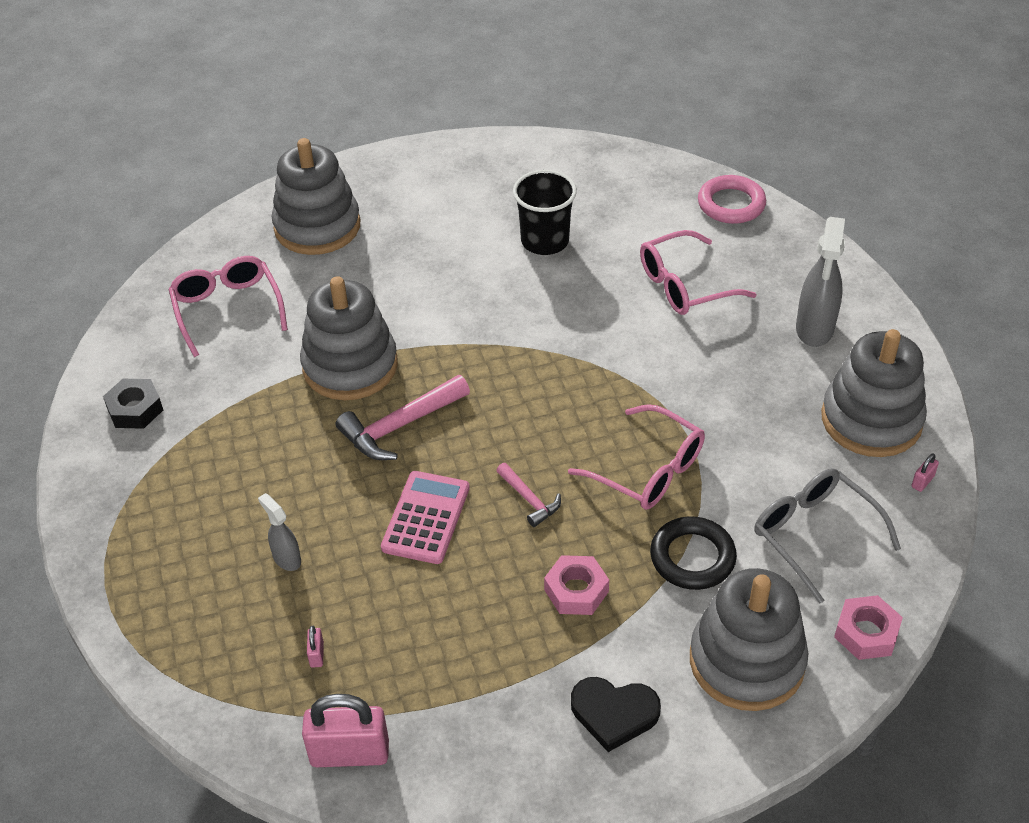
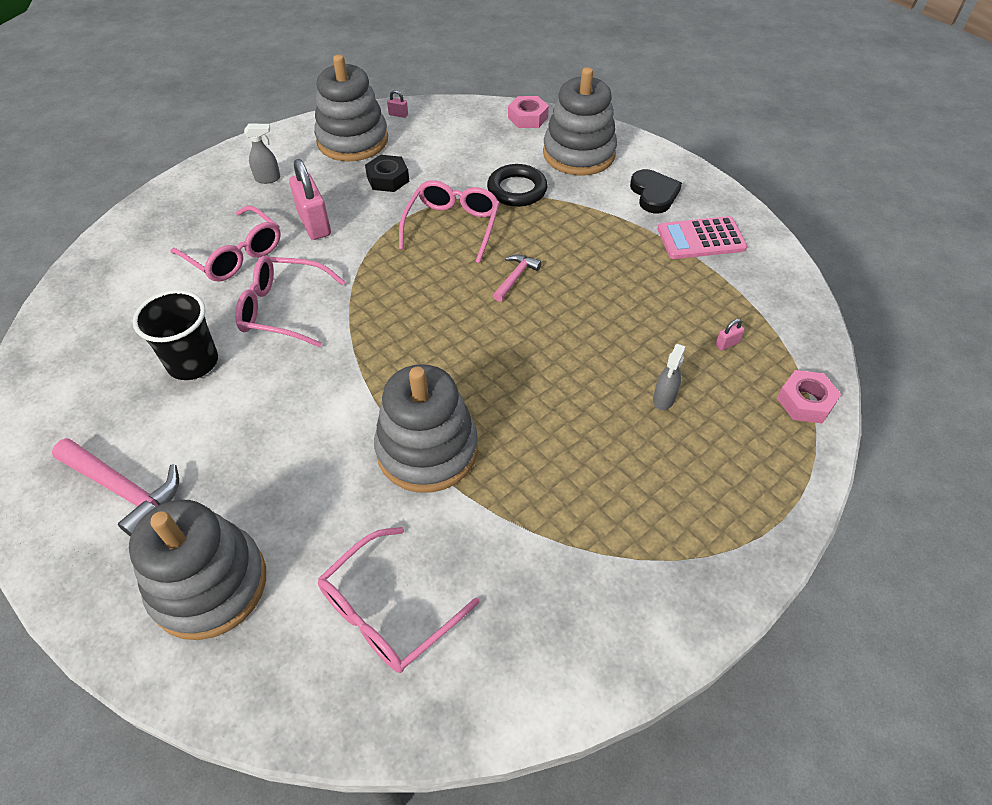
camera: 115 degrees left, 5 degrees up
(135, 409) = (579, 623): black nut -> black nut (388, 179)
(350, 753) = (778, 297): pink padlock -> pink padlock (314, 224)
(399, 426) = (484, 381): pink hammer -> pink hammer (124, 490)
(426, 518) = (568, 329): pink calculator -> pink calculator (701, 239)
(576, 590) = (578, 232): pink nut -> pink nut (805, 402)
(582, 307) = (283, 309): none -> pink glasses
(731, 204) = (112, 252): pink ring -> none
(814, 329) = (268, 179): grey spray bottle -> grey spray bottle, size x0.55
(815, 535) = (467, 146): grey glasses -> none

